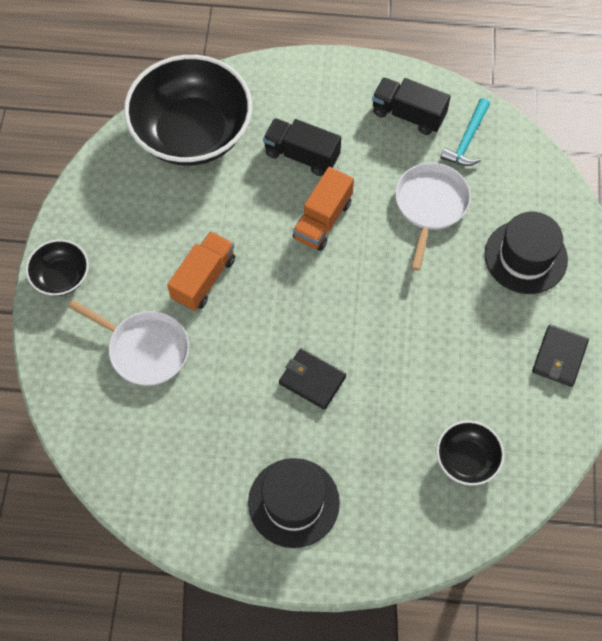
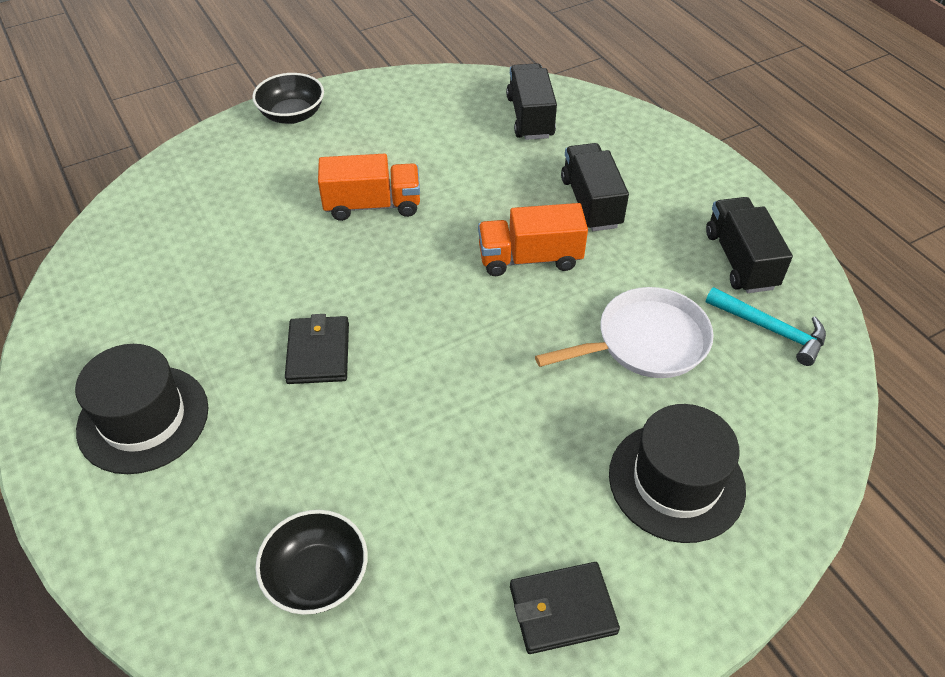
camera: 55 degrees right, 15 degrees down
(144, 349) = (256, 204): white pan -> none
(192, 133) = (530, 117): black bowl -> black truck
(467, 140) = (771, 330): turquoise hammer -> turquoise hammer turned 135 degrees counterclockwise

